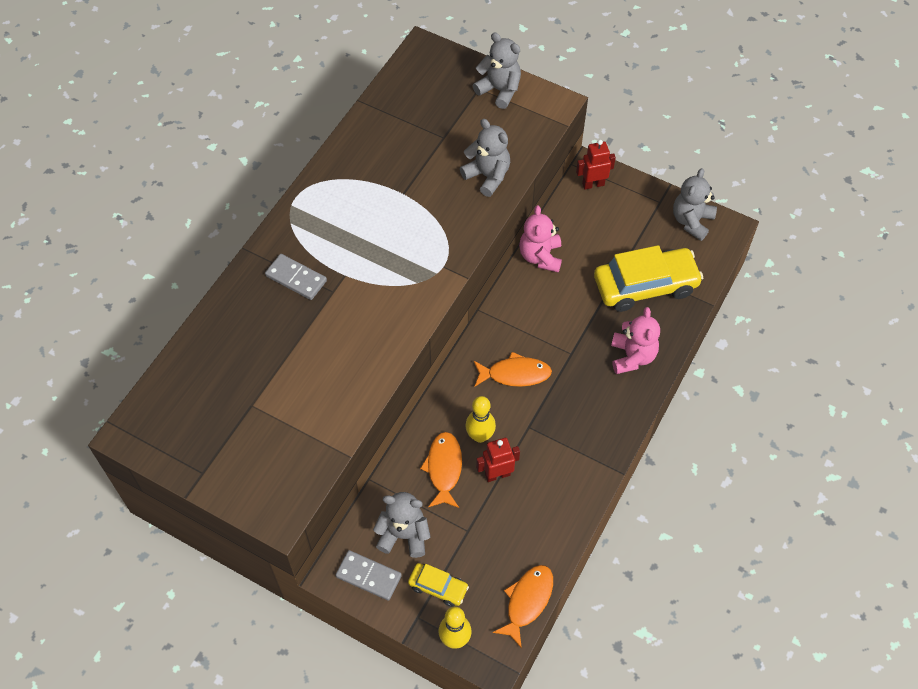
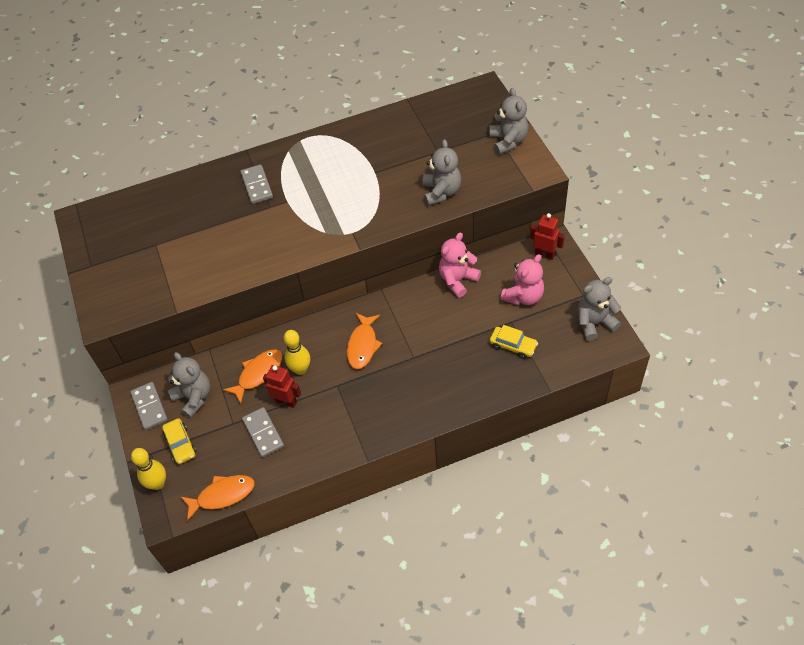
camera: 45 degrees right, 5 degrees down
(506, 518) = (263, 433): none -> grey domino
(515, 374) = (362, 345): orange fish -> orange fish turned 60 degrees clockwise
(632, 356) = (454, 387): pink teddy bear -> pink teddy bear (523, 296)
(645, 285) = (513, 345): yellow car -> yellow car, size x0.49

